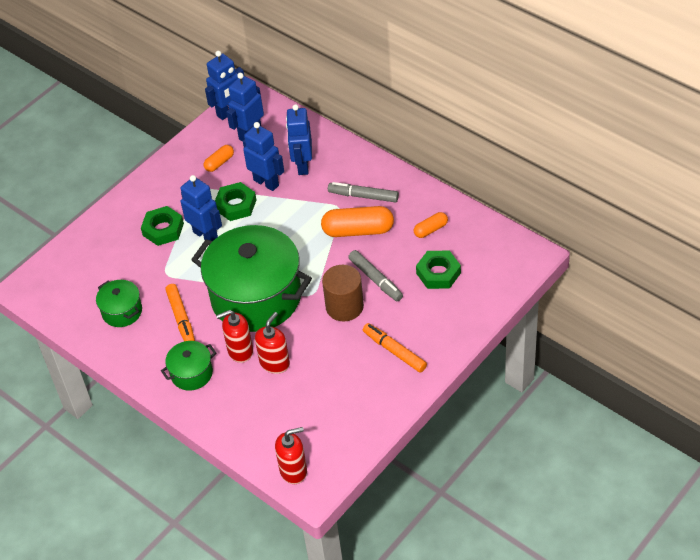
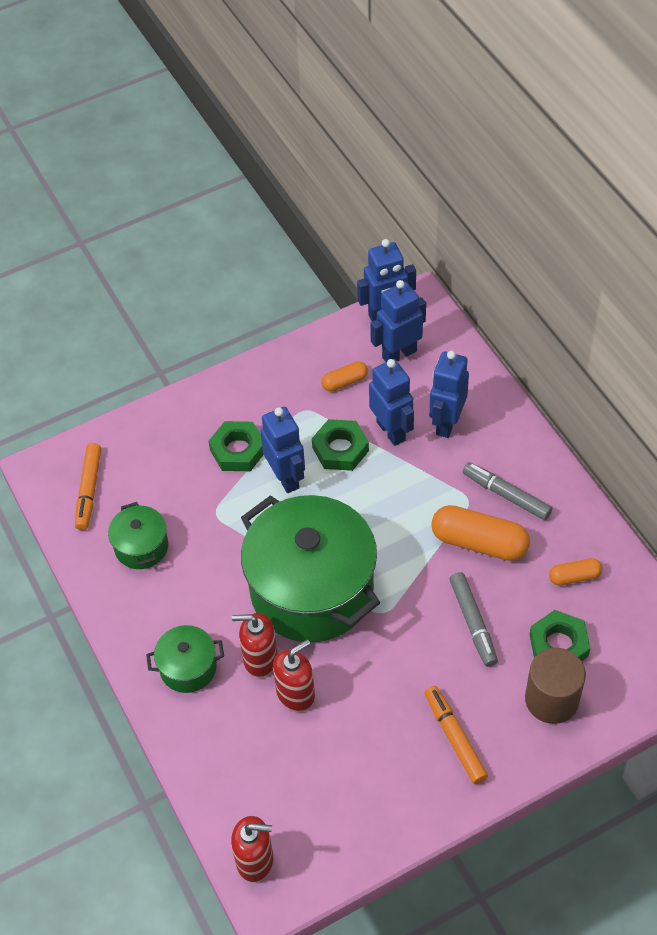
camera: 20 degrees right, 5 degrees up
(181, 318) = (208, 584): orange marker -> orange marker (89, 490)
(344, 306) = (417, 647): brown cylinder -> brown cylinder (551, 699)

